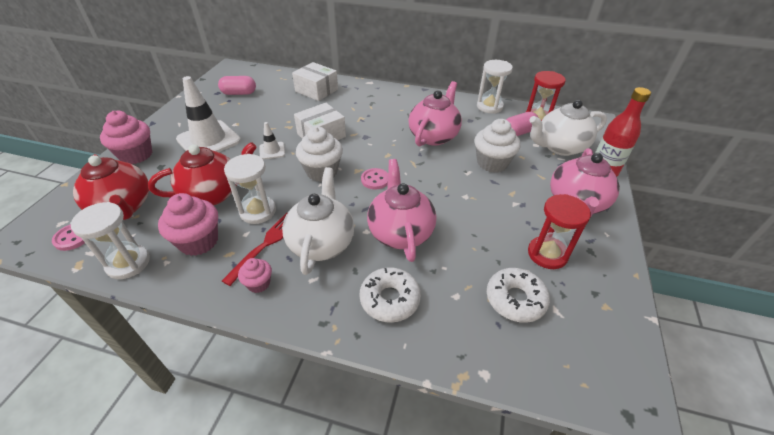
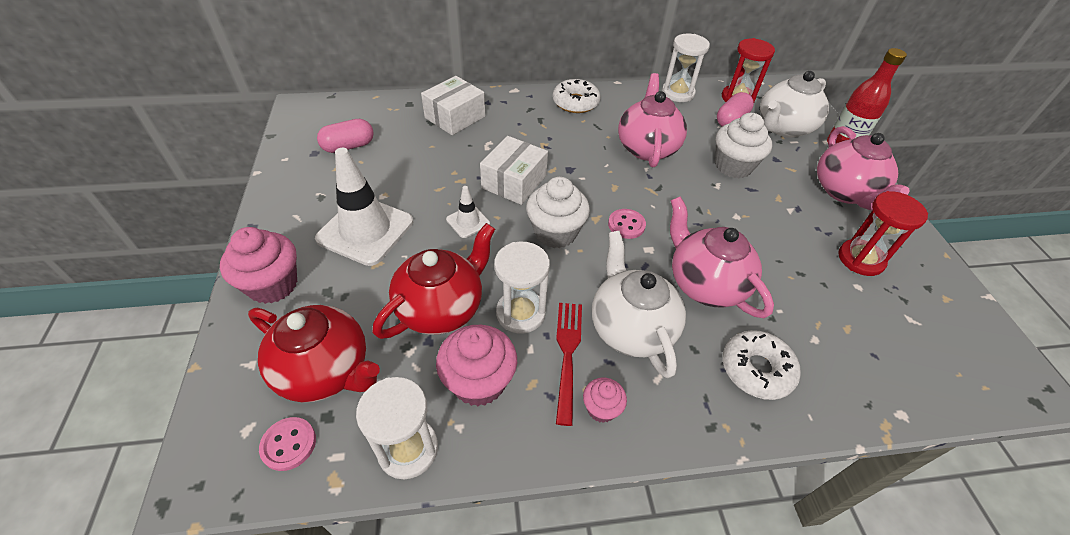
camera: 25 degrees left, 5 degrees up
(316, 90) = (455, 117): white box -> white box turned 60 degrees counterclockwise
(515, 299) = (869, 321): white donut -> white donut (575, 102)

